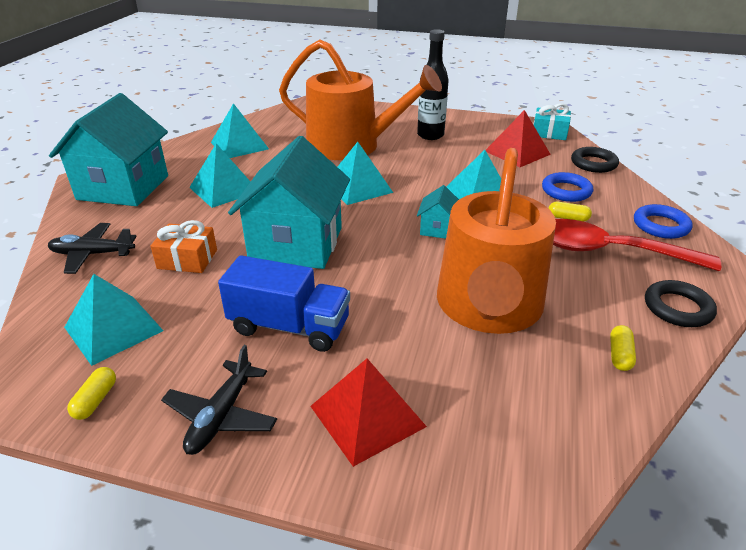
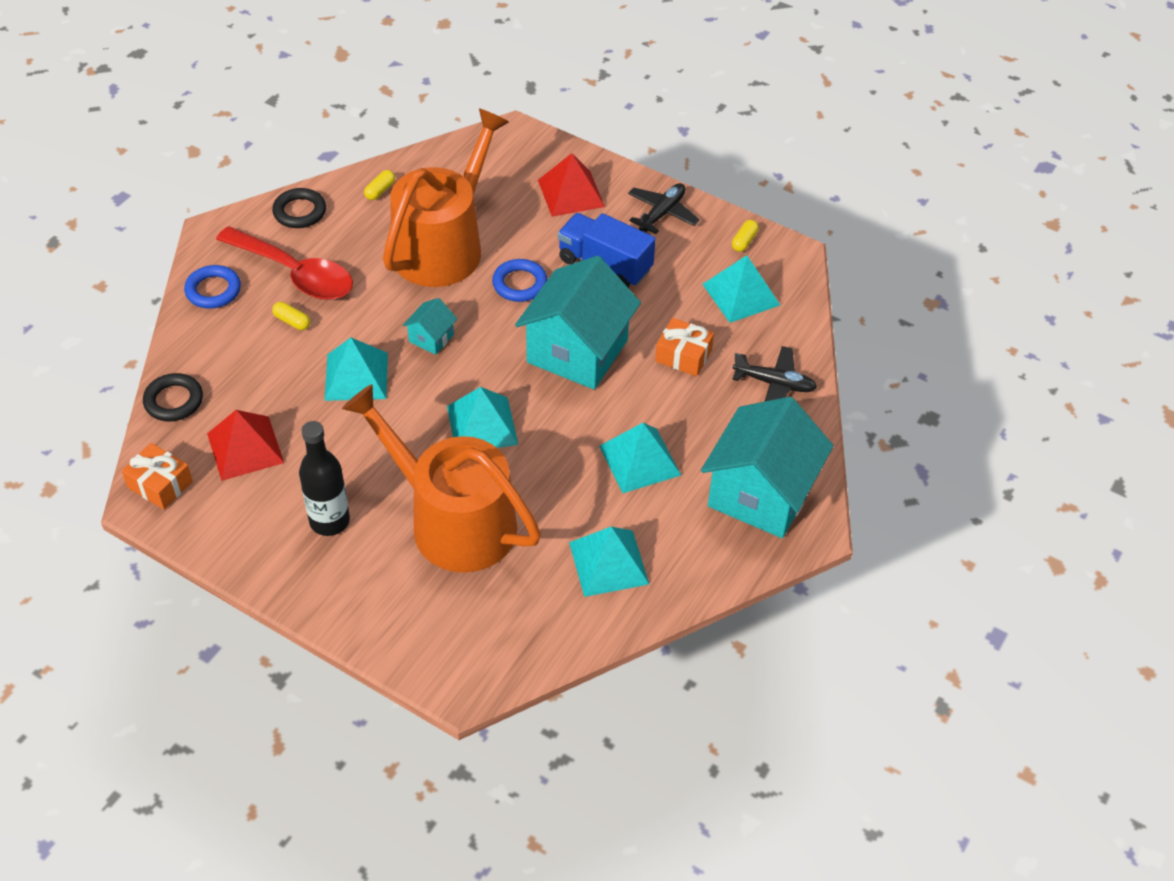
camera: 165 degrees left, 15 degrees up
(549, 133) = (160, 484): turquoise gift -> orange gift
(566, 191) = (255, 361): blue ring -> blue ring (520, 284)

